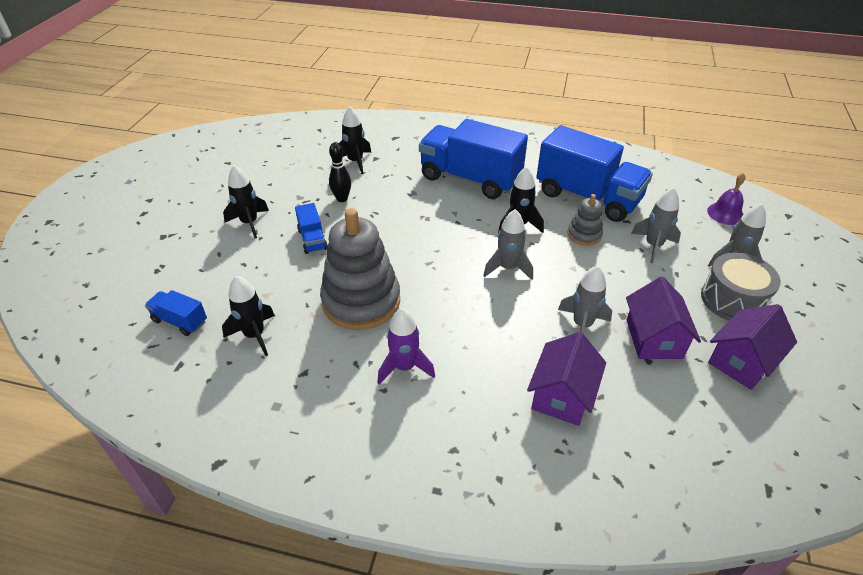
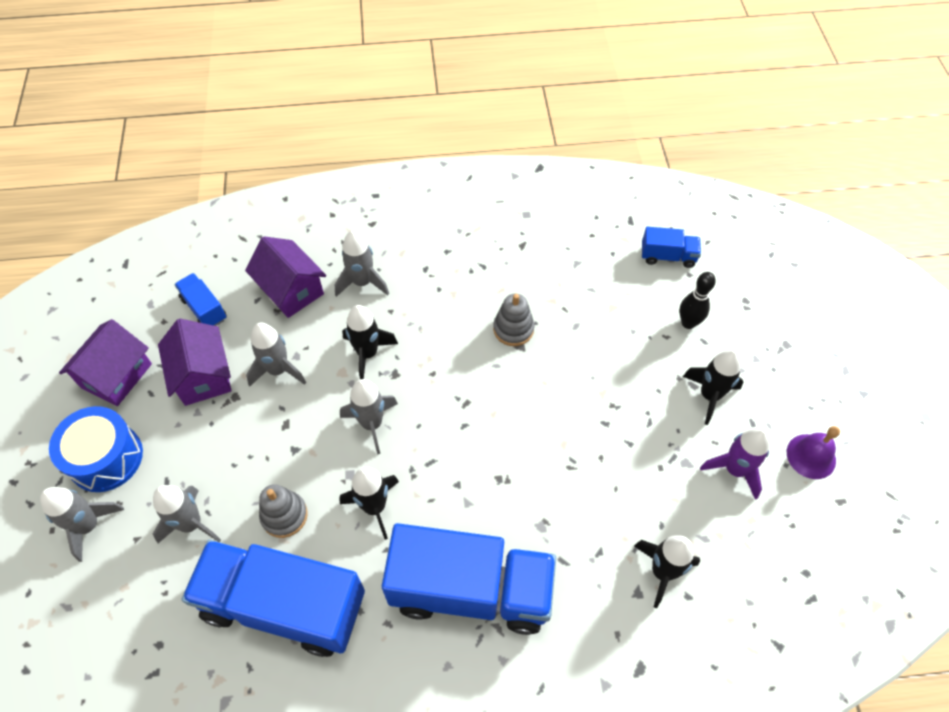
camera: 160 degrees right, 15 degrees up
(255, 335) = (589, 264): black rocket -> black rocket (367, 353)
(312, 239) = (617, 394): blue truck -> blue truck (204, 309)
(342, 199) = (629, 478): black bowling pin -> black bowling pin (688, 323)
(361, 301) = (513, 329): grey stacking toy -> grey stacking toy, size x0.48
(404, 367) = (438, 275): purple rocket -> purple rocket (734, 470)
(484, 382) = (362, 282): none -> grey rocket
(562, 396) = (291, 290): purple house -> purple house turned 45 degrees counterclockwise
(725, 213) = (74, 636): purple bell -> purple bell (811, 456)
(732, 300) = (106, 458): grey drum -> blue drum

